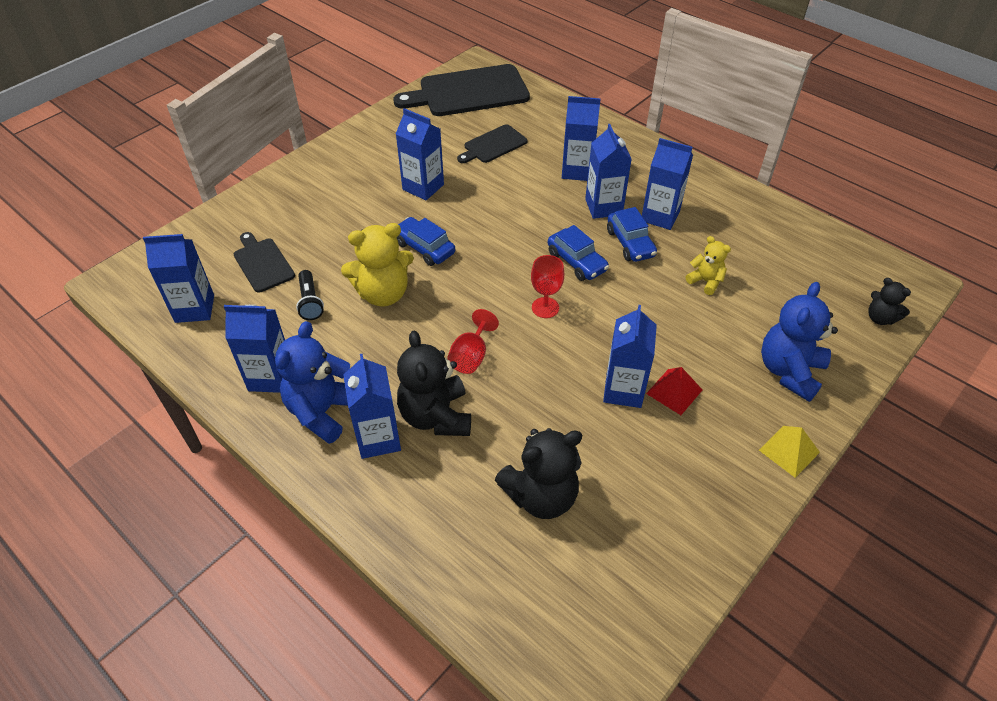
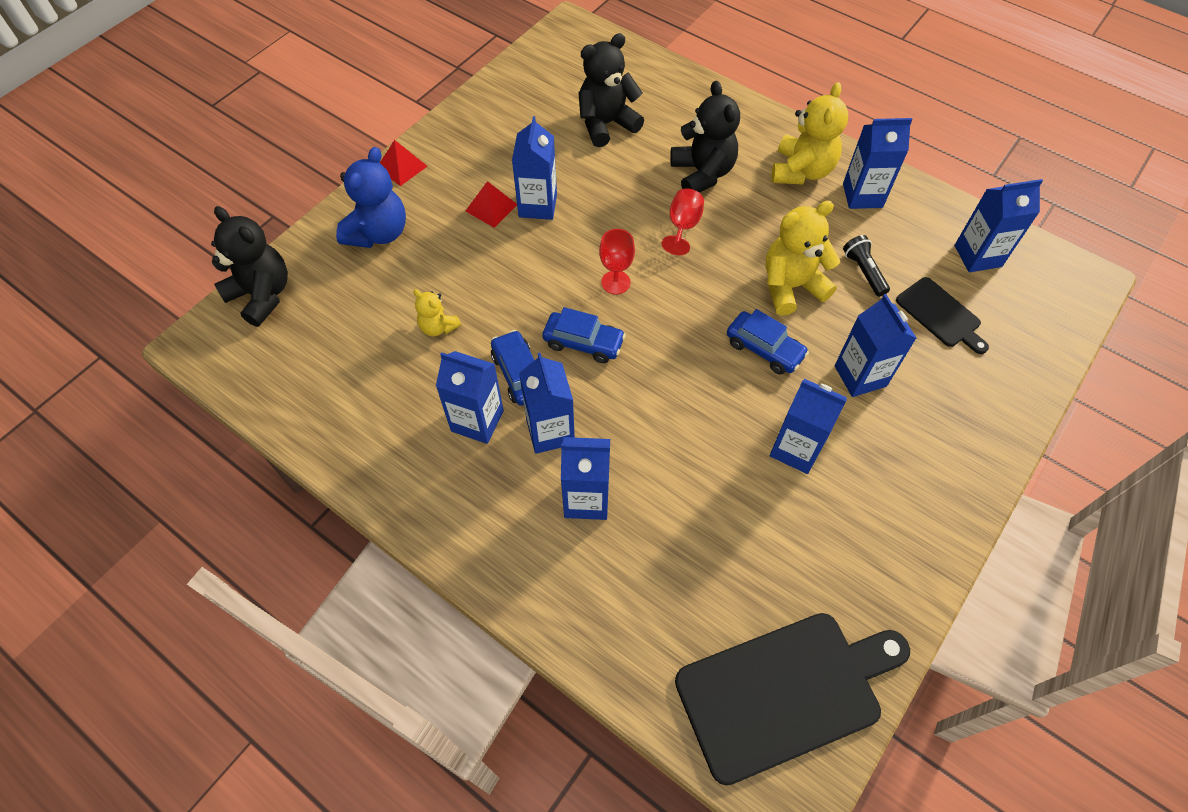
camera: 175 degrees right, 10 degrees up
(323, 411) = (801, 171): blue teddy bear -> yellow teddy bear
(378, 438) = (746, 154): blue carton -> blue carton (860, 376)
(493, 145) = (716, 546): black cutting board -> none
(577, 262) = (583, 343): blue car -> blue car turned 150 degrees clockwise
(789, 451) = (402, 167): yellow pyramid -> red pyramid
(880, 318) = (262, 295): black teddy bear -> black teddy bear, size x1.84

